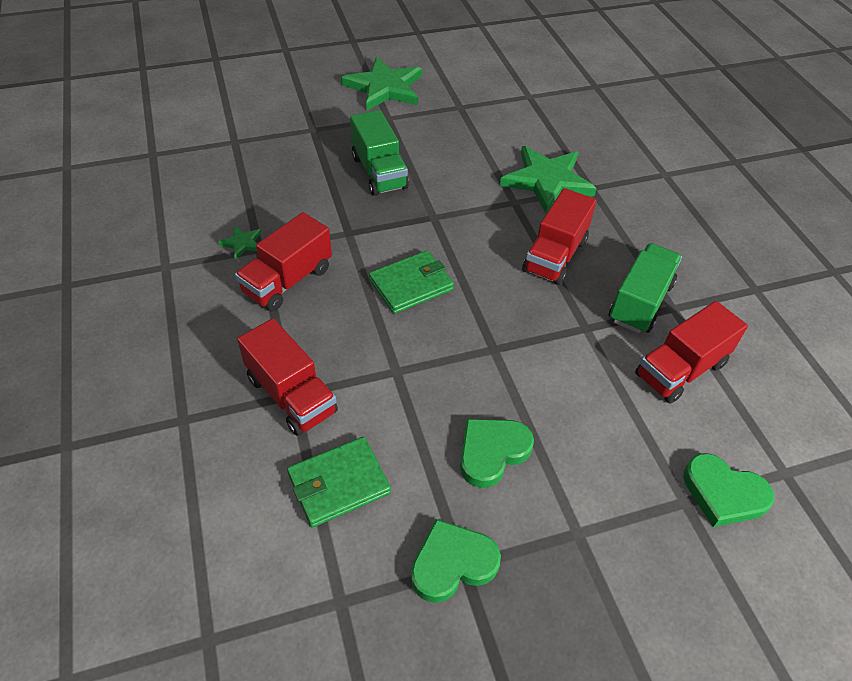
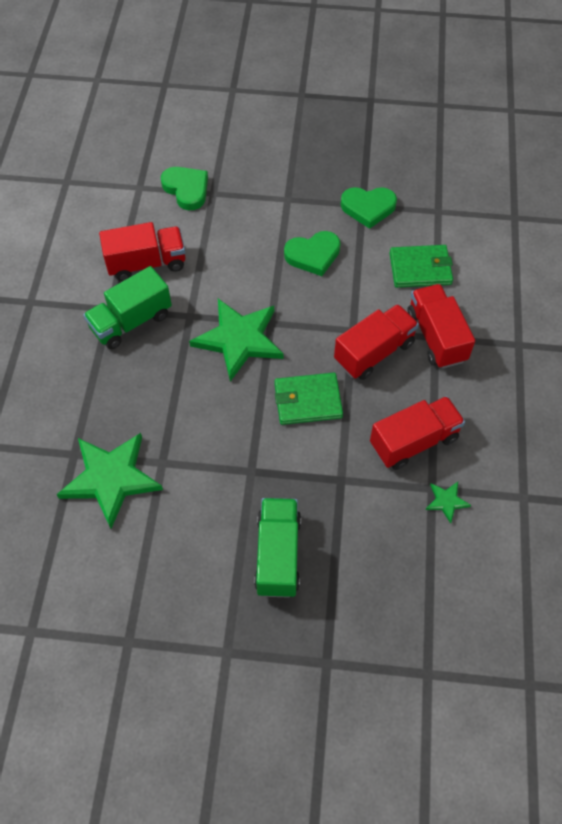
camera: 155 degrees left, 10 degrees up
(384, 88) = (203, 722): green star -> green star (239, 339)
(555, 255) = (167, 387): red truck -> red truck (374, 352)

